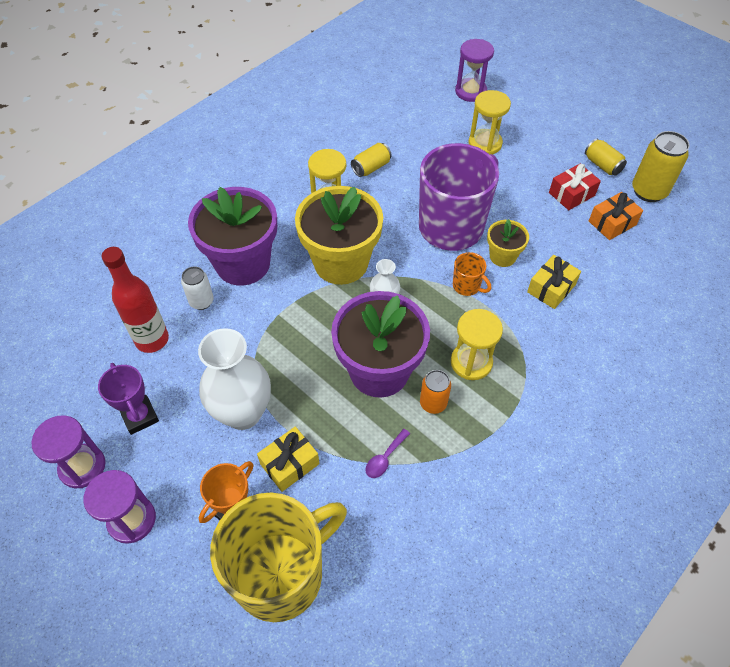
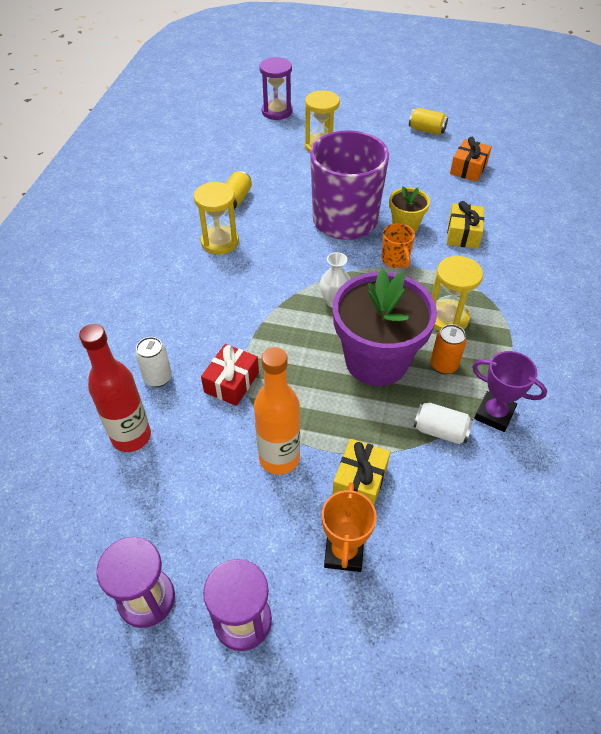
camera: 30 degrees left, 5 degrees down
(140, 416) = (174, 515): purple trophy -> purple trophy (494, 414)
(243, 264) = (175, 326): purple flower pot -> none
(243, 413) = (279, 458): white vase -> orange bottle
(281, 574) = (431, 583): yellow mug -> none
(341, 263) = (270, 287): yellow flower pot -> none
(385, 458) = (440, 431): purple spoon -> white can
(467, 286) = (395, 260): orange mug -> orange mug turned 60 degrees clockwise
(571, 194) = (421, 159): red gift -> red gift (231, 382)
(648, 191) = (476, 136): yellow can -> none

